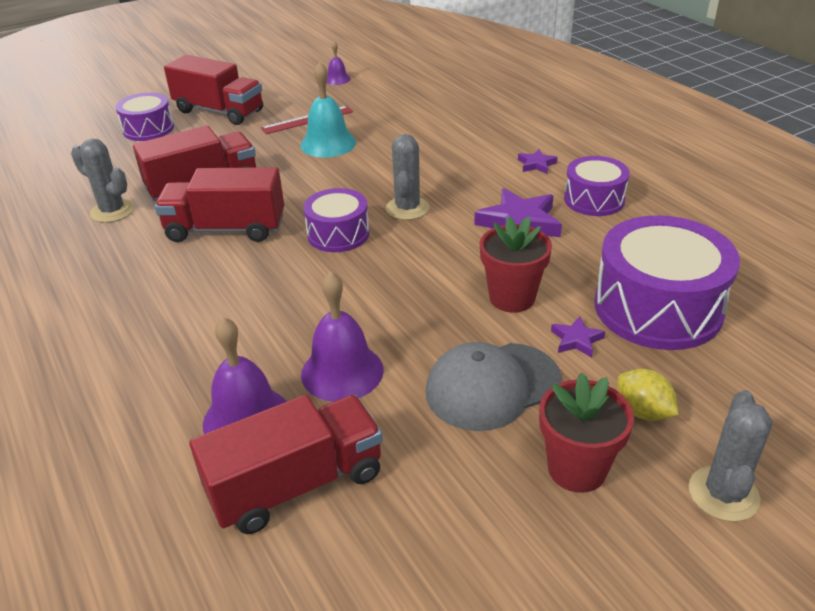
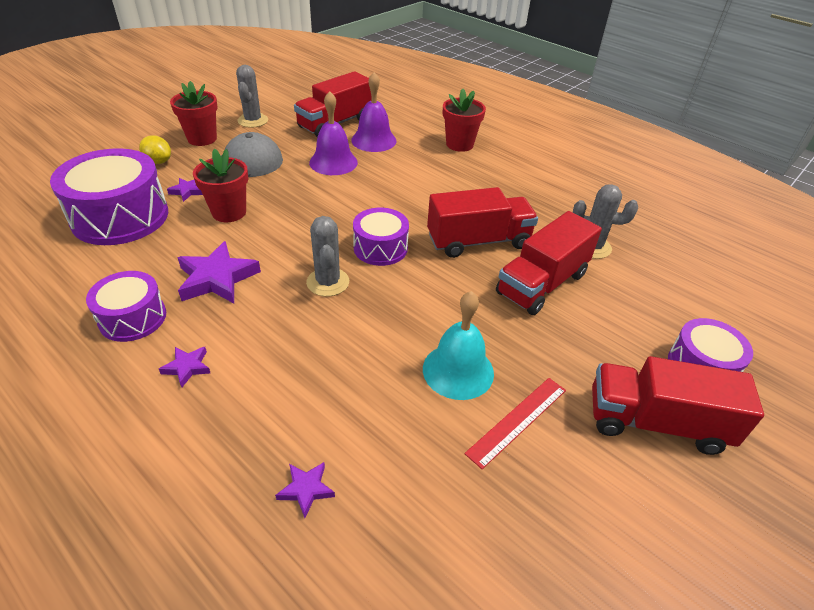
camera: 160 degrees right, 5 degrees up
(104, 387) = (459, 144): none -> red flower pot
(337, 79) = (551, 571): purple bell -> none
(454, 109) = (306, 489): none -> purple star
(723, 494) = (133, 137): grey cactus -> grey cactus (253, 120)

